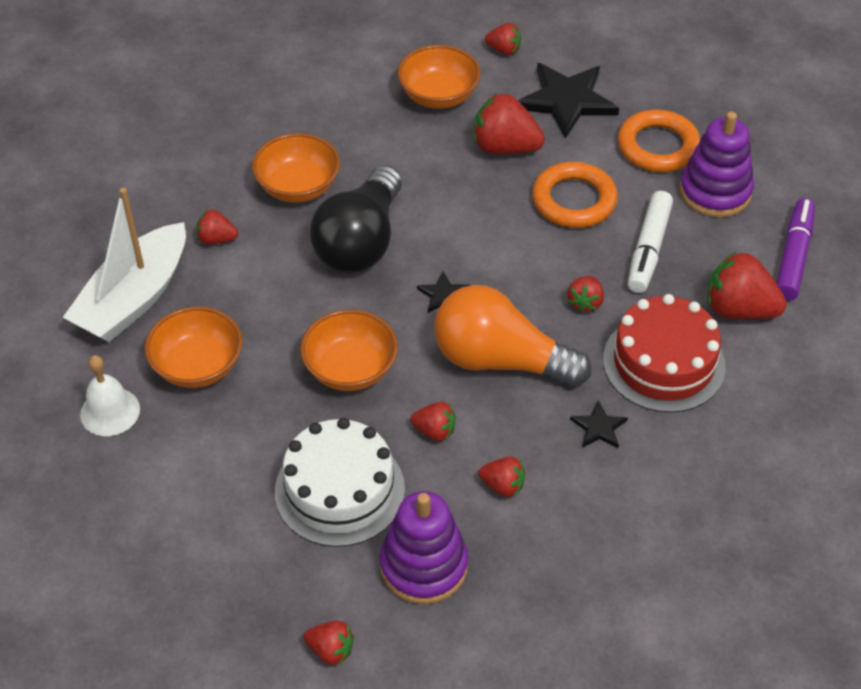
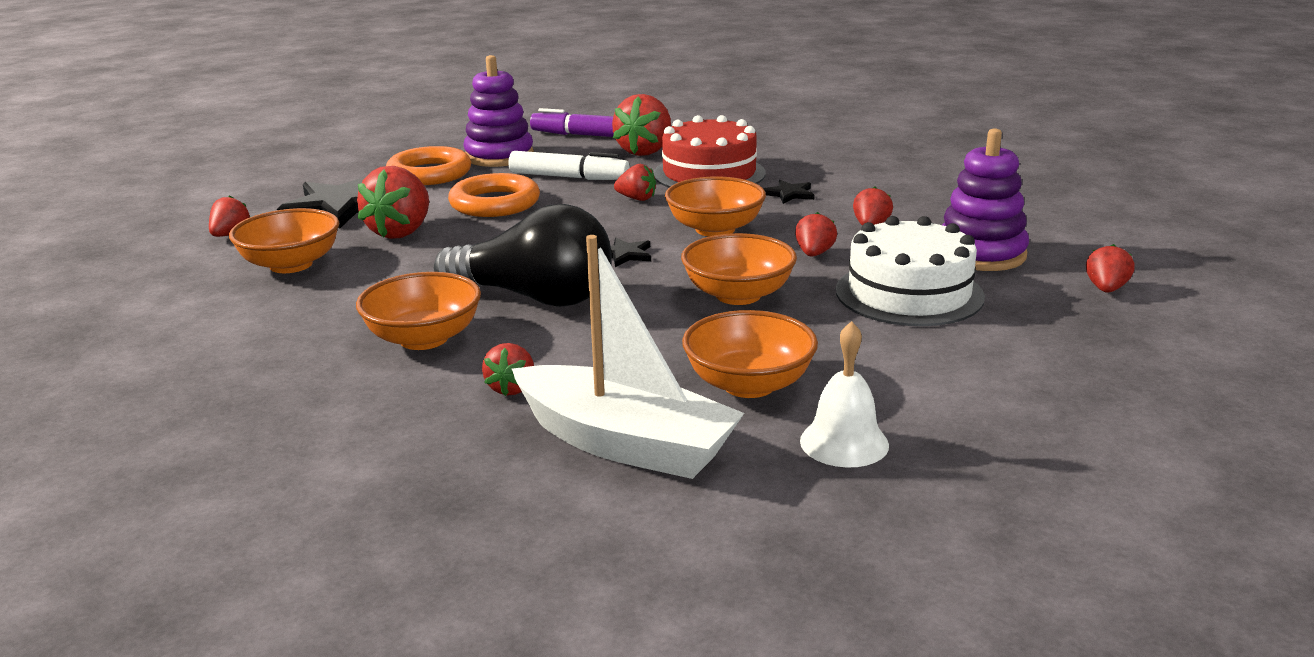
camera: 90 degrees left, 25 degrees down
(500, 360) = (715, 229): orange light bulb -> orange bowl

